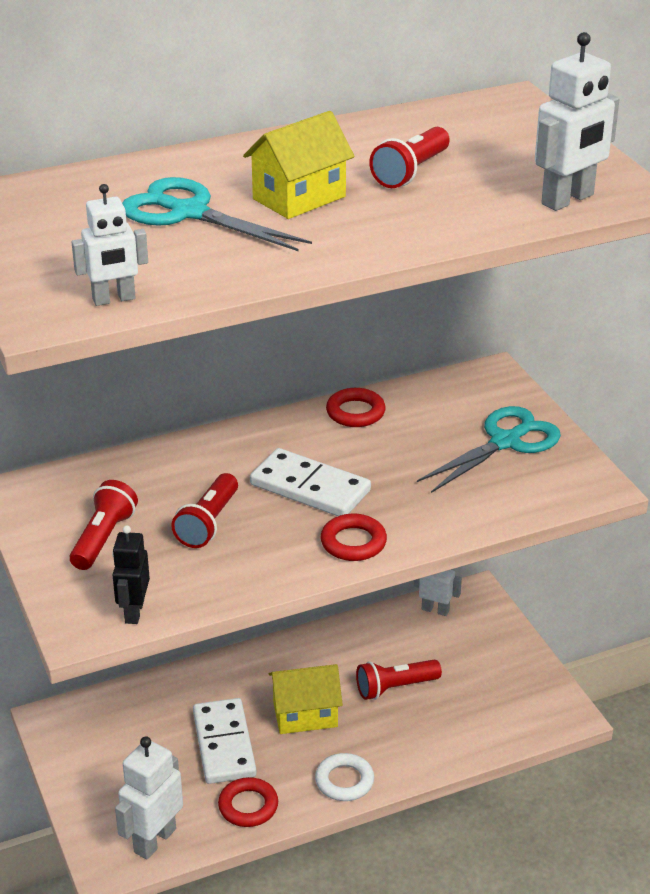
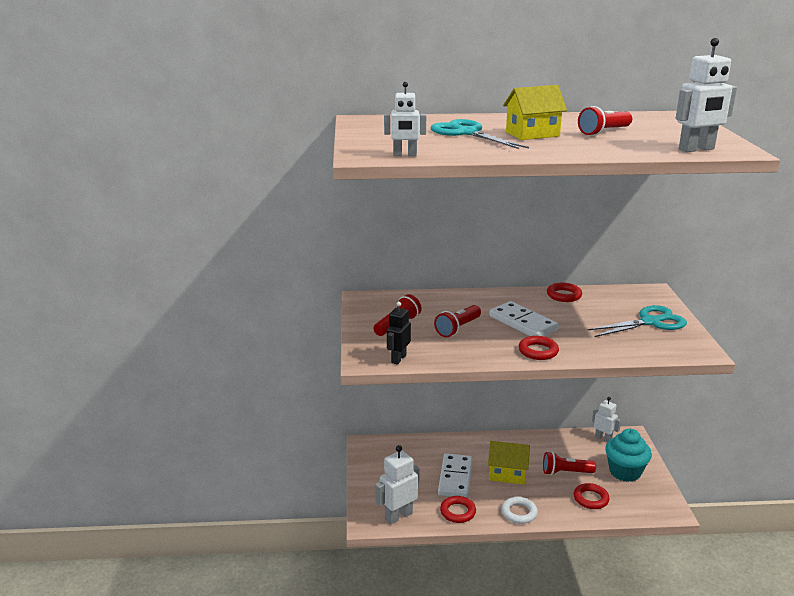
camera: 20 degrees right, 10 degrees down
(446, 726) = (590, 499): none -> red ring
(484, 663) = (625, 472): none -> turquoise cupcake

